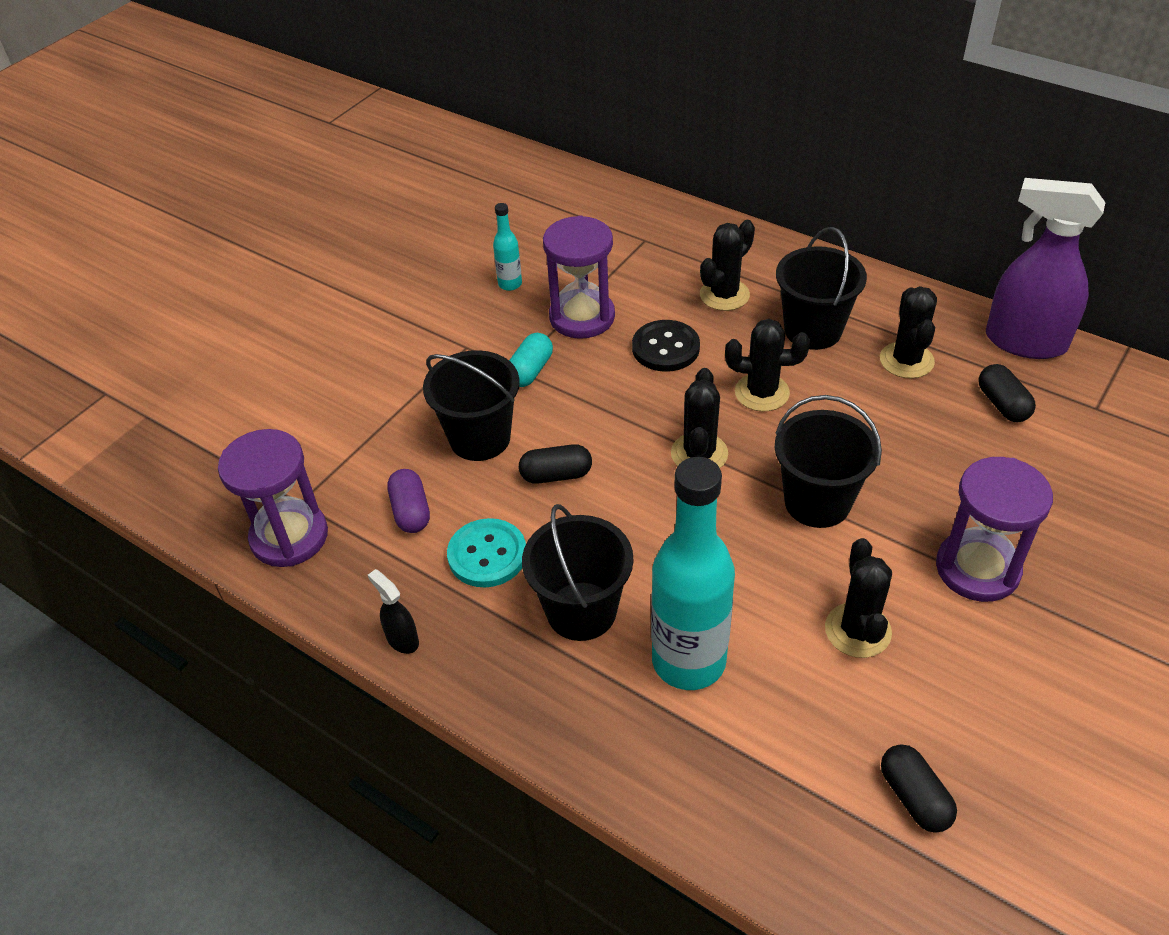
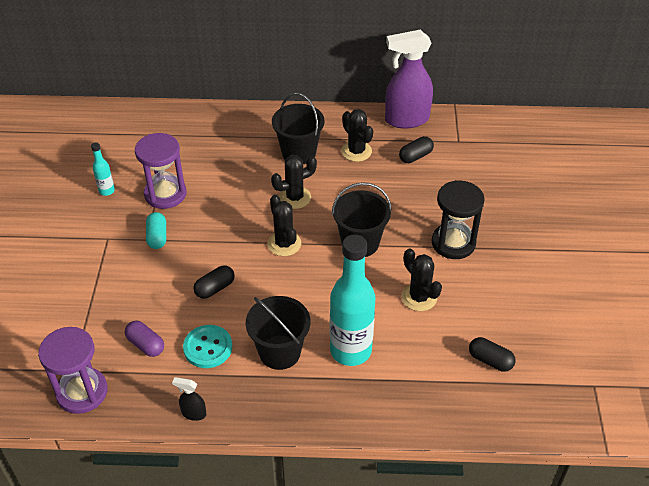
camera: 35 degrees left, 0 degrees up
(480, 438) = (156, 287): black bucket -> none
(665, 348) = (226, 193): black button -> none
(724, 295) = (238, 151): black cactus -> none
(977, 569) = (453, 243): purple hourglass -> black hourglass
(1002, 404) = (415, 156): black capsule -> black capsule turned 75 degrees counterclockwise

